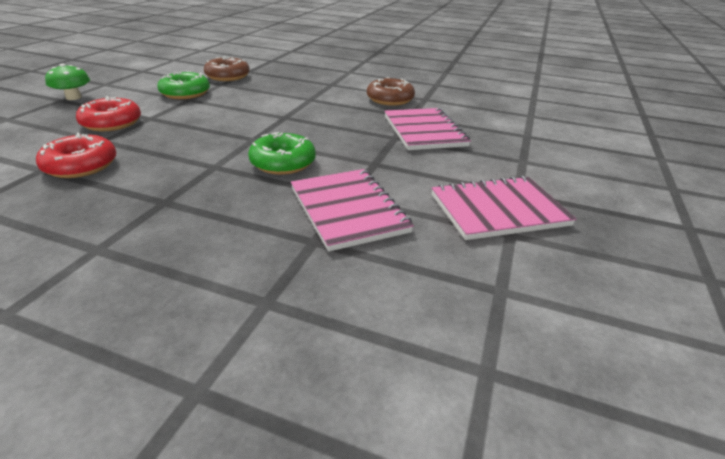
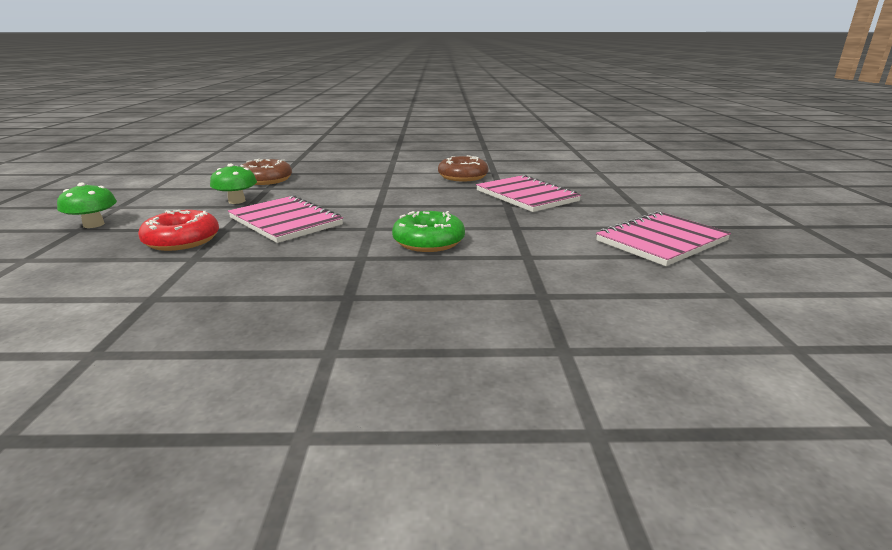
camera: 20 degrees left, 10 degrees down
(81, 165) = (200, 285): red donut -> none
(185, 93) = (237, 201): green donut -> green mushroom
(348, 210) = (540, 266): pink notebook -> pink notebook (286, 221)

